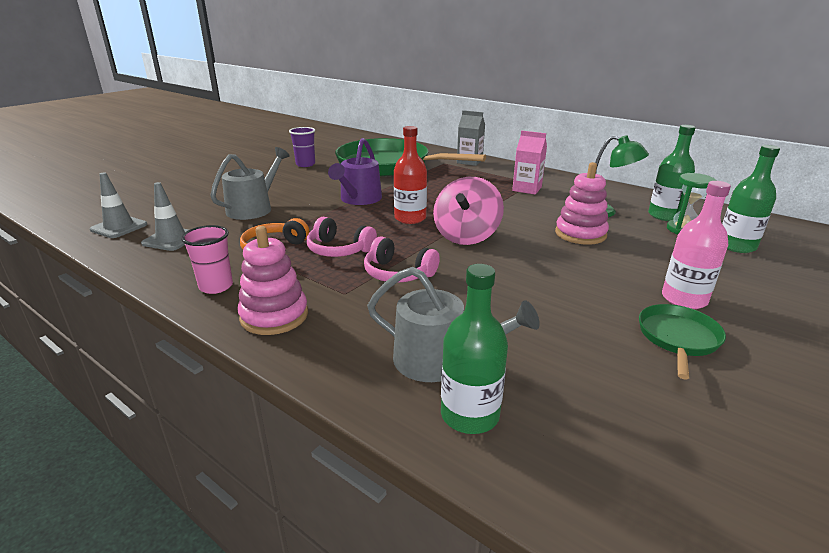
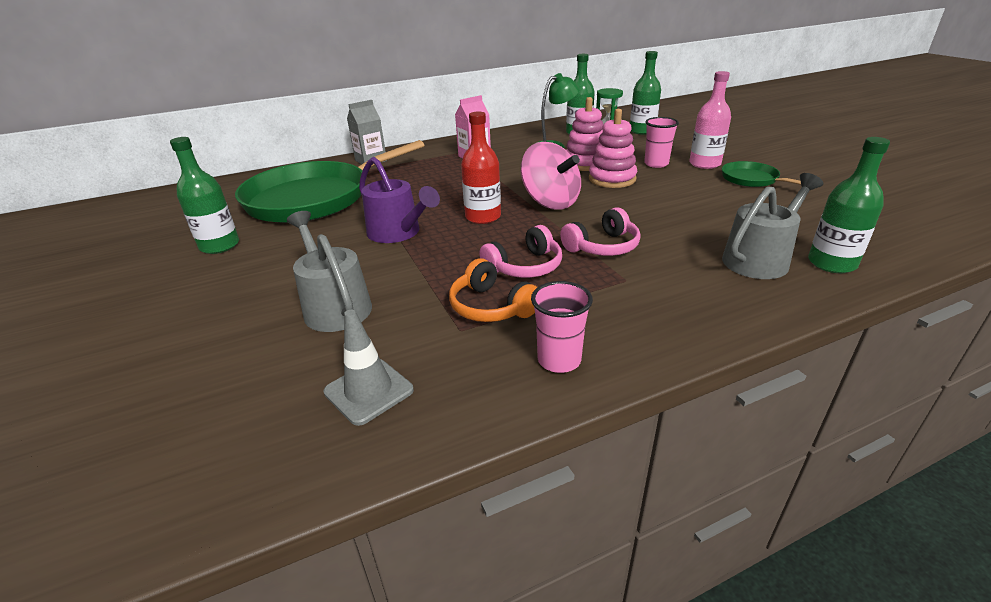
camera: 60 degrees left, 5 degrees up
(119, 227) = (246, 453): grey traffic cone -> none
(274, 316) = (653, 327): pink stacking toy -> pink stacking toy (612, 179)
(305, 164) = (220, 246): purple cup -> green bottle
(636, 269) = (656, 164): none -> pink cup

